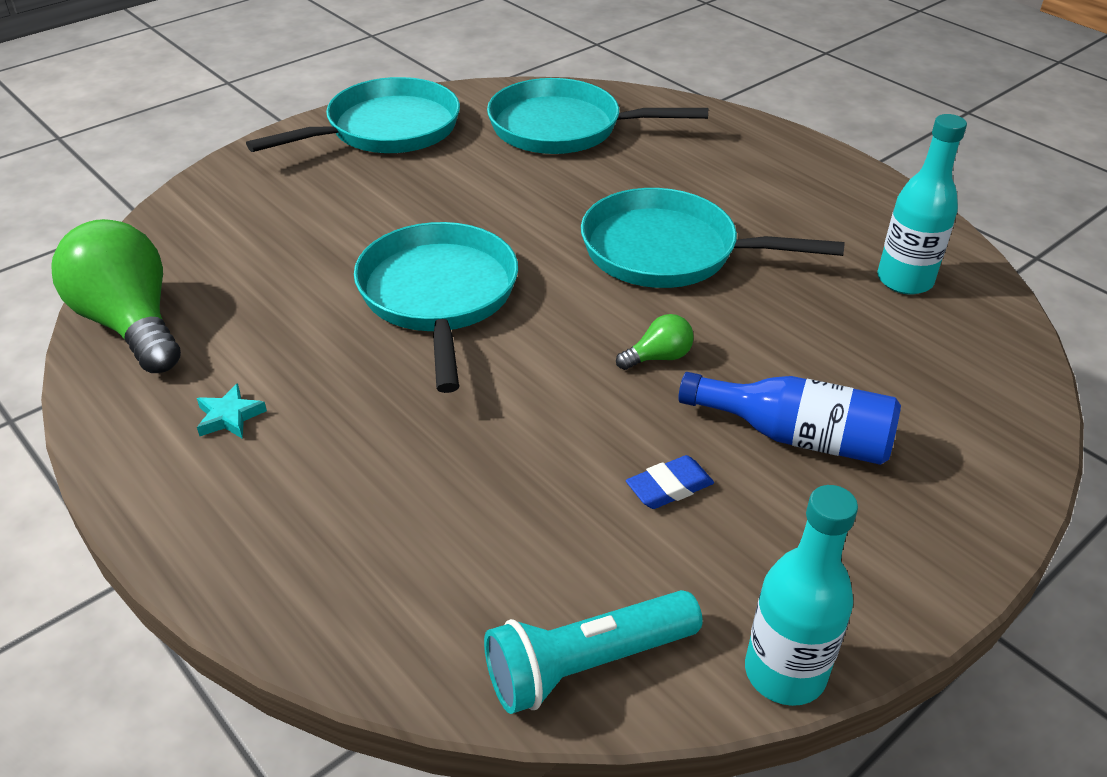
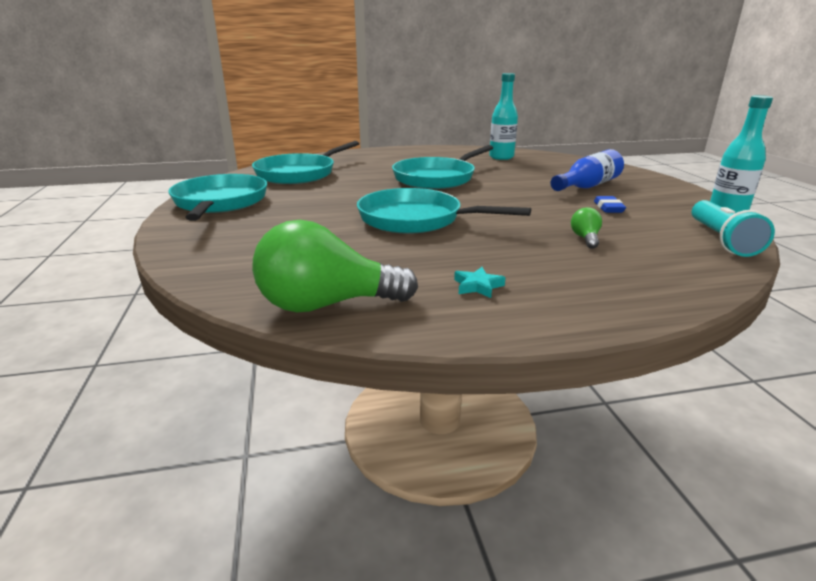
camera: 60 degrees left, 15 degrees down
(658, 357) = (515, 193): green light bulb -> green light bulb (585, 238)

